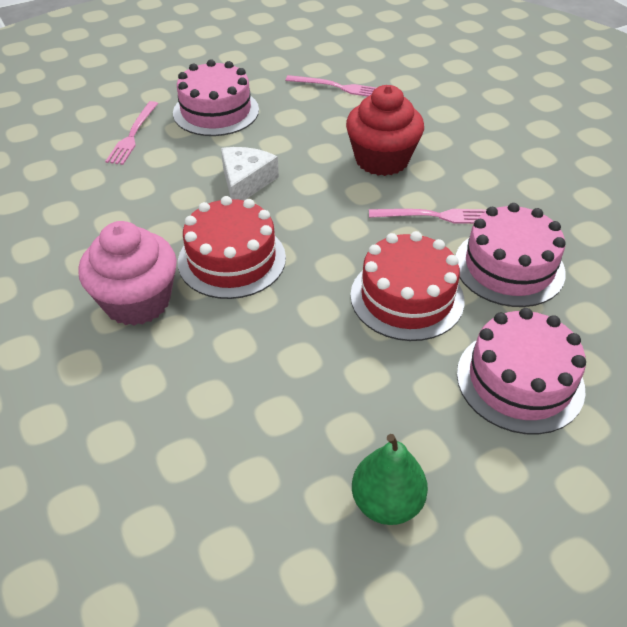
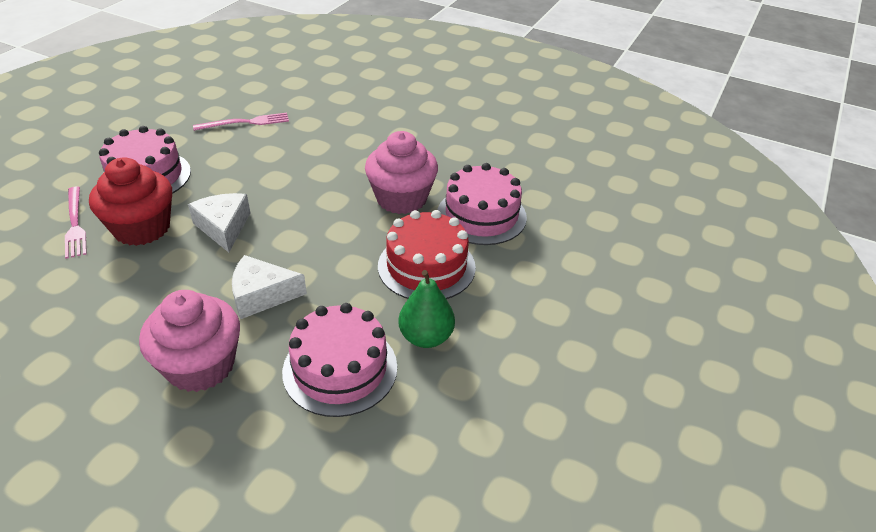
camera: 35 degrees left, 5 degrees down
(232, 259) = (262, 295): red cake -> white cheese
(382, 160) = (328, 169): red cupcake -> red cupcake (142, 228)
(386, 502) = (521, 417): green pear -> green pear (426, 337)
(434, 216) = (401, 198): pink fork -> pink cupcake
(520, 380) = (545, 291): pink cake -> pink cake (340, 369)

